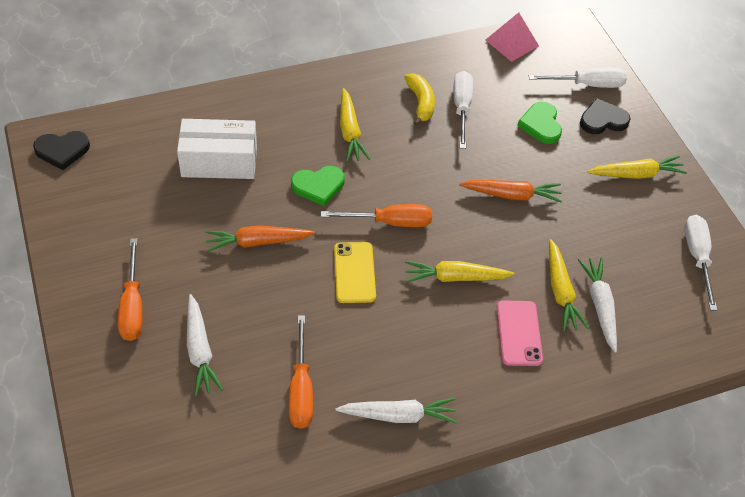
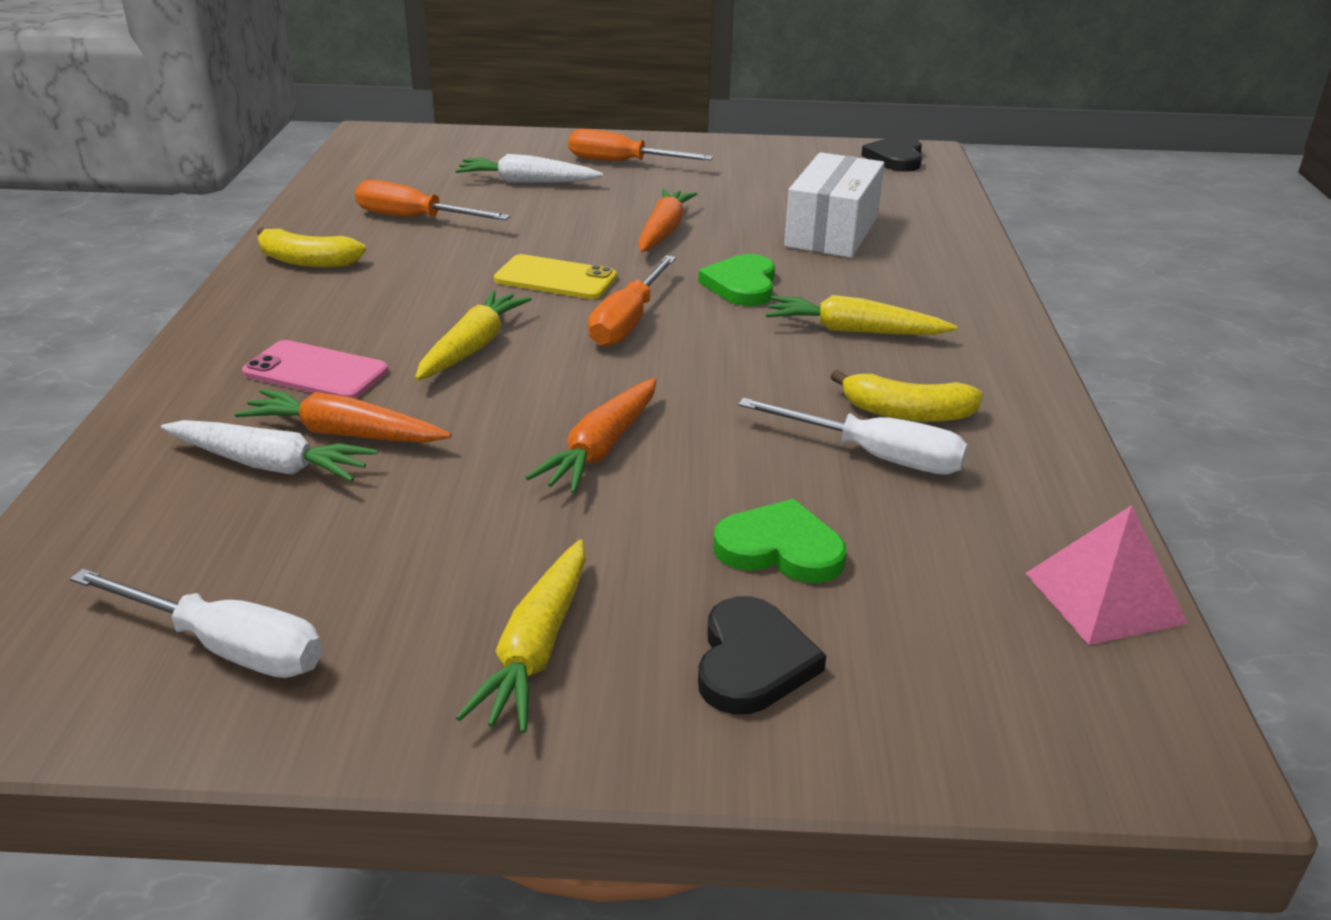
camera: 115 degrees right, 20 degrees down
(399, 415) = (307, 261): white carrot -> yellow banana
(560, 291) = (344, 434): yellow carrot -> orange carrot
(587, 84) = (902, 684): white screwdriver -> none

